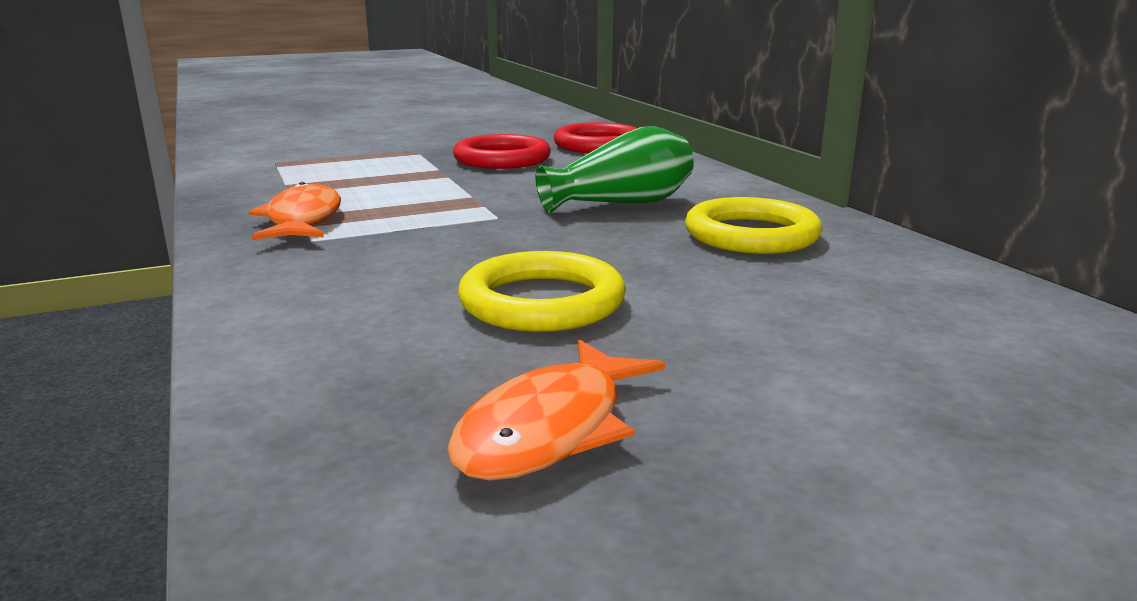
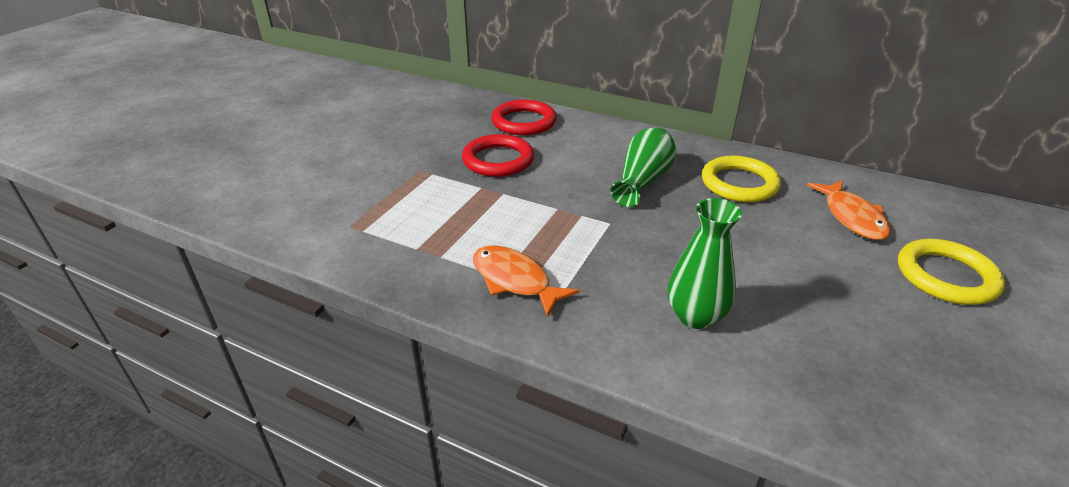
camera: 40 degrees left, 15 degrees up
(396, 295) = (695, 316): none -> green vase
(542, 302) = (757, 283): yellow ring -> yellow ring (946, 276)
(550, 429) = (898, 359): orange fish -> orange fish (852, 217)

